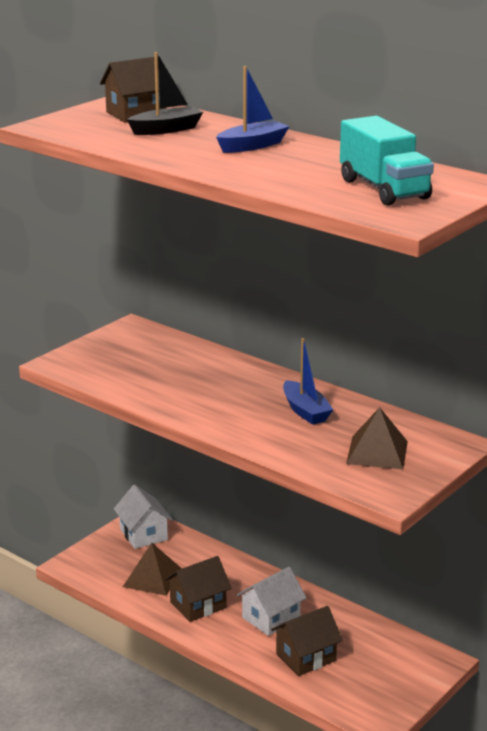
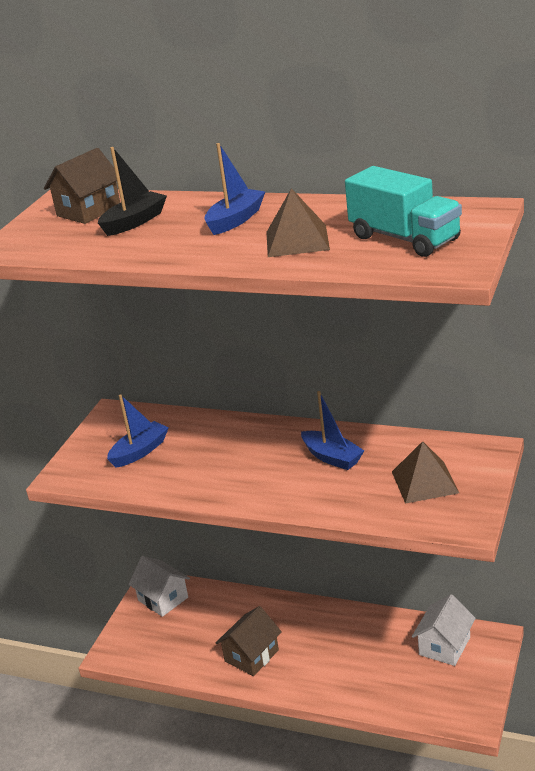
camera: 15 degrees left, 5 degrees up
(135, 362) = (140, 451): none -> blue boat
(152, 578) = (195, 641): brown pyramid -> brown pyramid (297, 240)
(271, 618) = (324, 646): white house -> white house (444, 646)
(306, 657) = (376, 676): brown house -> none

